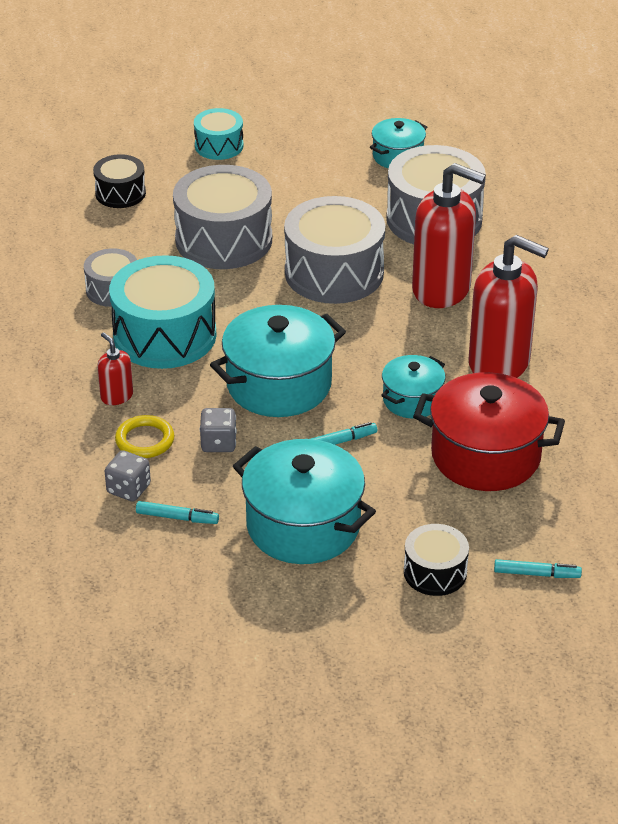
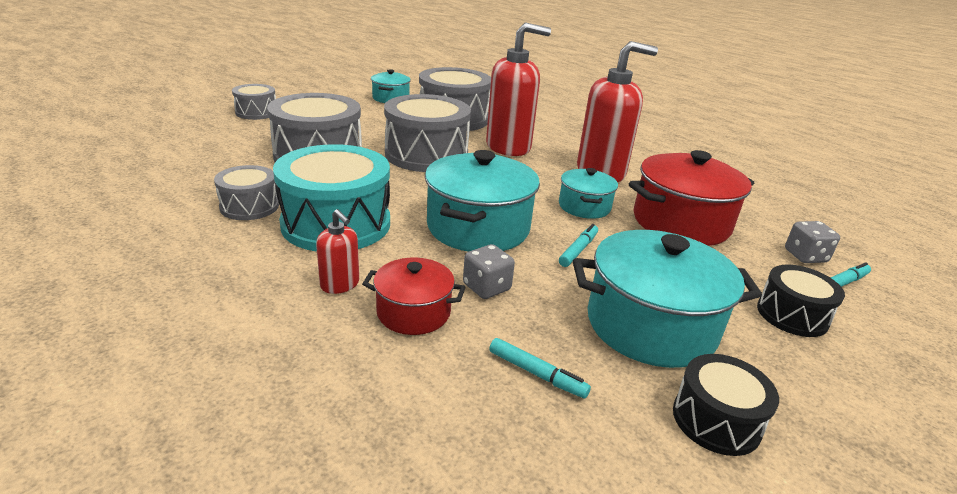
camera: 40 degrees left, 10 degrees down
(116, 396) = (340, 284): red soap dispenser -> red soap dispenser turned 150 degrees counterclockwise
(120, 193) = (195, 148): black drum -> black drum (716, 420)
(128, 489) = (451, 368): grey dice -> grey dice (805, 256)
(145, 440) = (413, 312): yellow ring -> red pot
(177, 518) = (536, 374): turquoise marker -> turquoise marker turned 60 degrees clockwise
(219, 146) = (256, 112): turquoise drum -> grey drum

